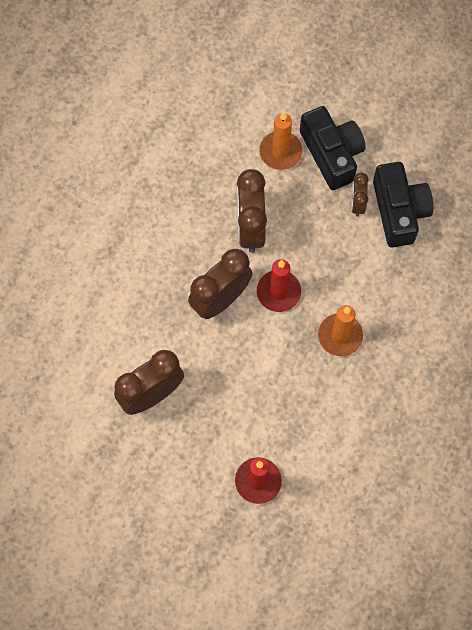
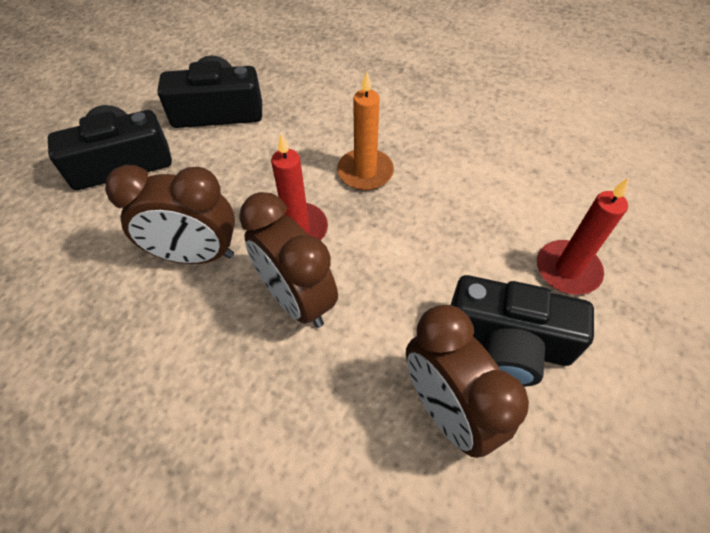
camera: 85 degrees left, 15 degrees down
(197, 433) = (507, 343): none -> black camera
(280, 152) = (95, 214): orange candle -> none
(357, 203) = (197, 145): brown clock -> none

